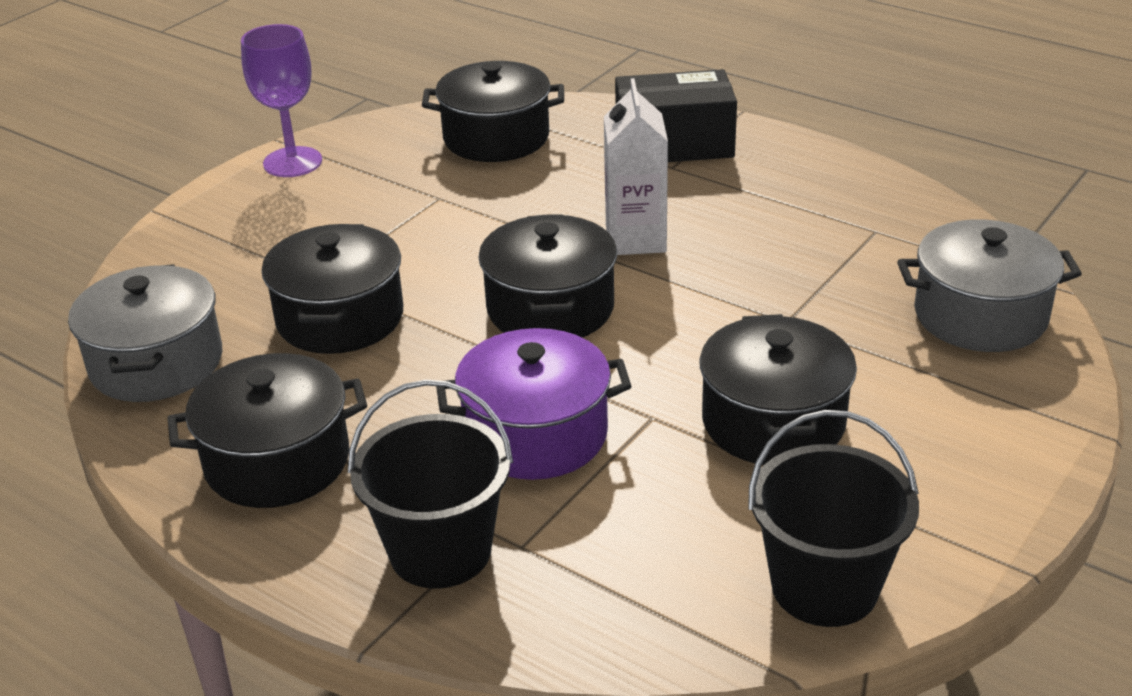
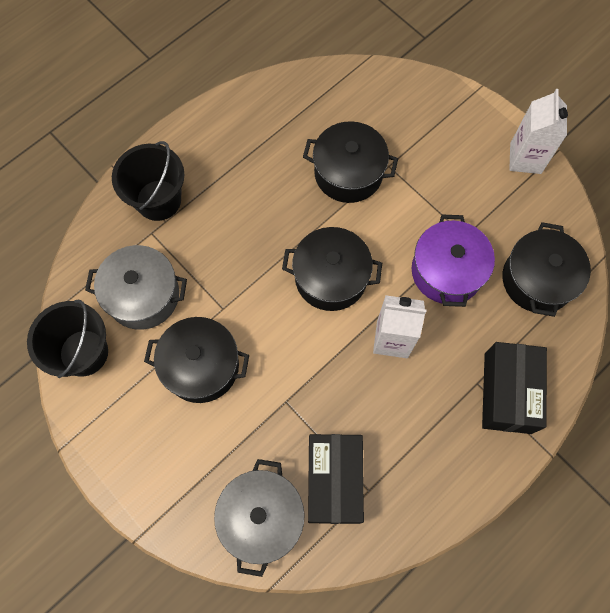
camera: 100 degrees right, 35 degrees up
(156, 363) = (330, 91): grey pot -> grey pot (143, 295)
(277, 461) = (239, 140): black pot -> none
(292, 162) = (525, 158): purple goblet -> white carton
(536, 434) = (225, 251): purple pot -> purple pot (447, 271)
(882, 260) = (334, 481): none -> black box

